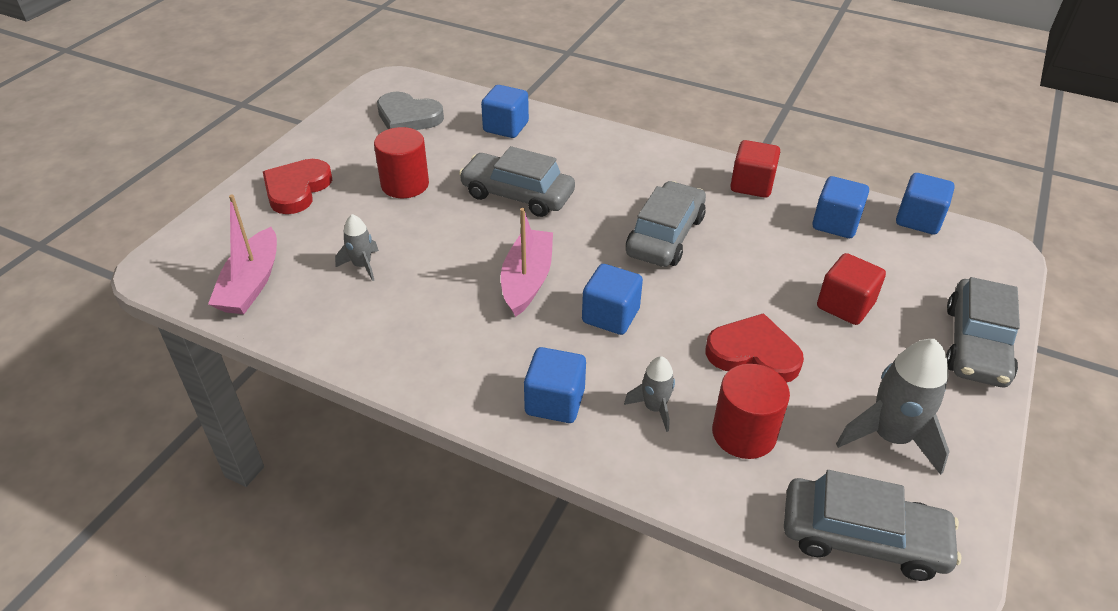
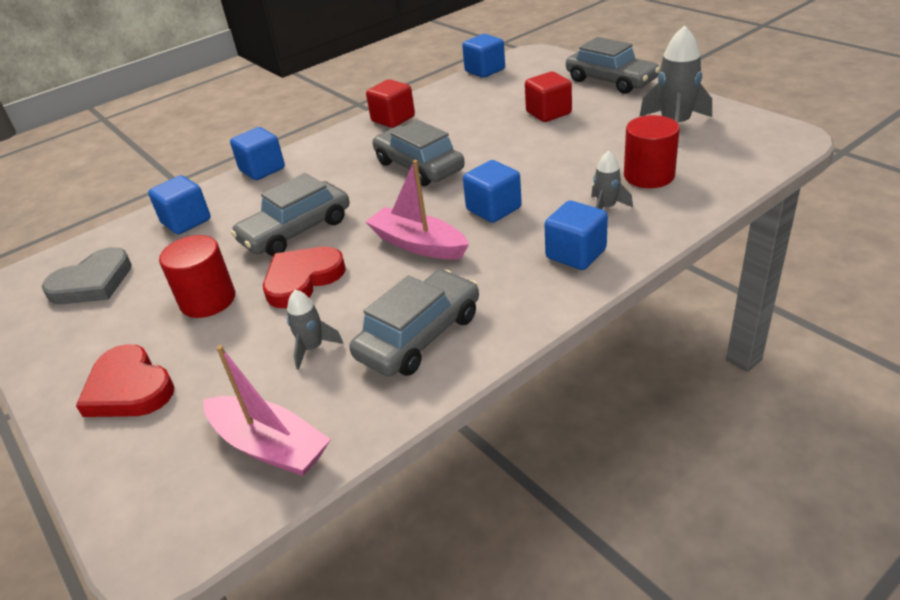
camera: 60 degrees left, 5 degrees down
(753, 353) = (573, 156): red heart -> red heart (302, 279)
(835, 224) = (464, 98): blue cube -> blue cube (262, 169)
(862, 538) = (754, 153): grey car -> grey car (419, 336)

